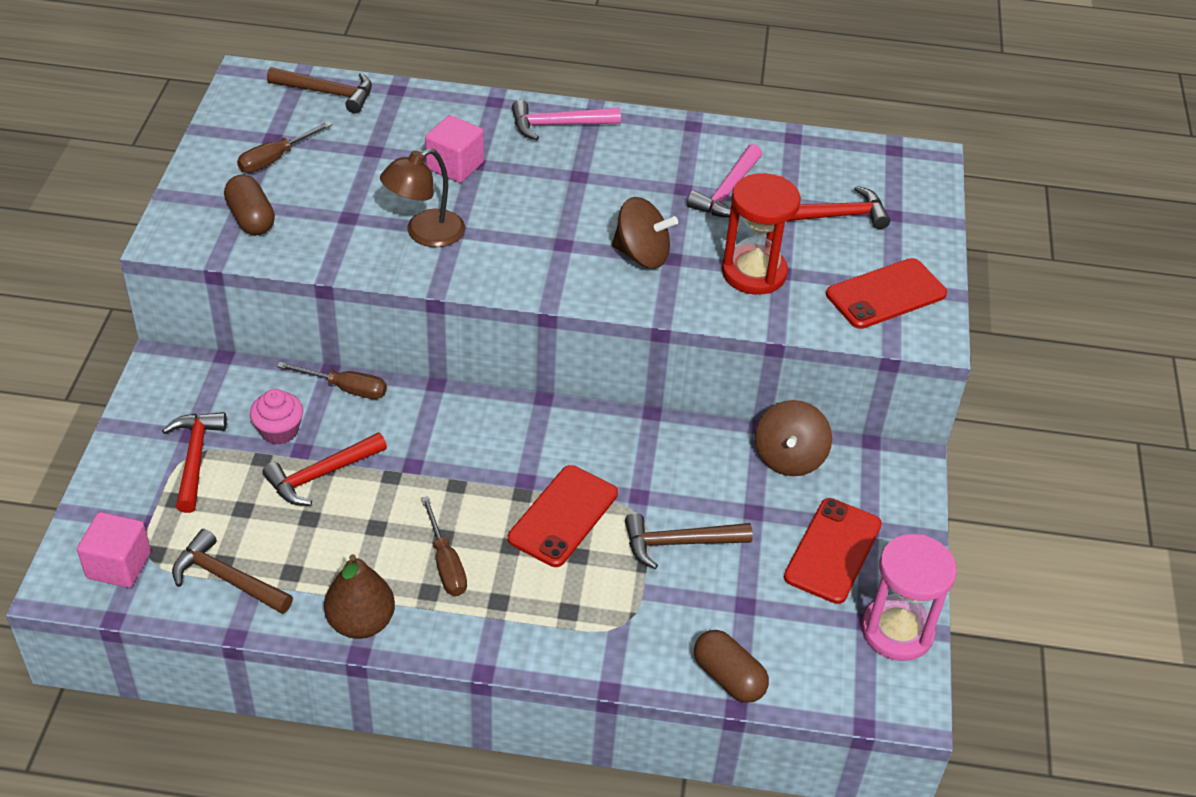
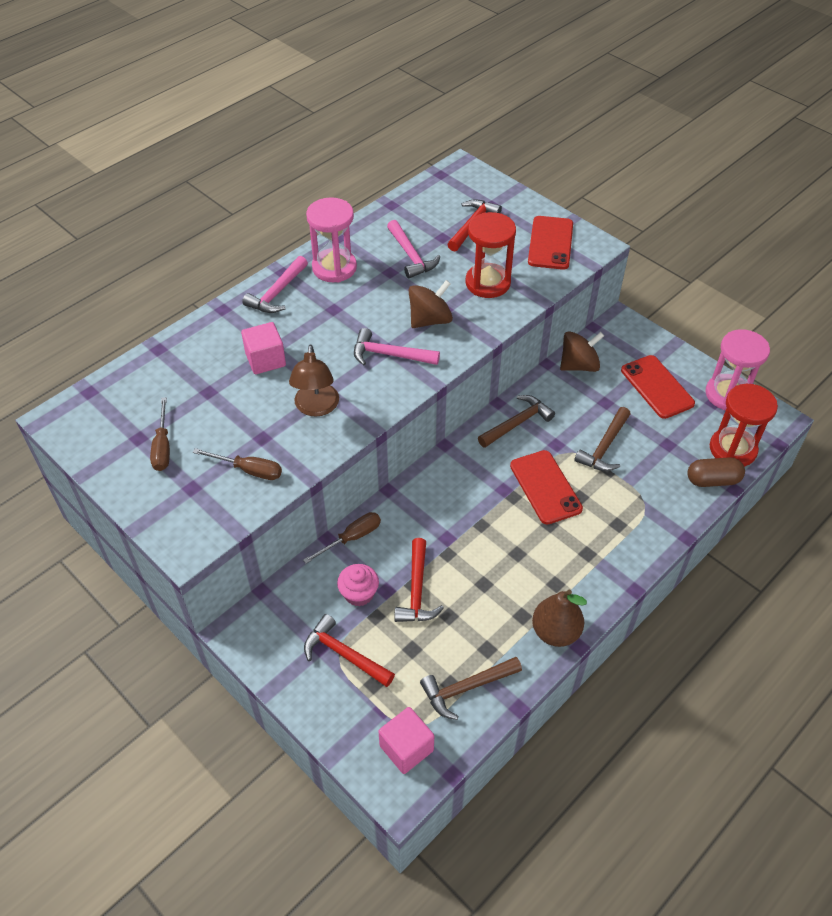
camera: 50 degrees left, 5 degrees up
(251, 219) = (212, 490): brown capsule -> none
(328, 93) = (123, 385): brown hammer -> brown hammer (517, 423)
(445, 563) = (539, 563): brown screwdriver -> brown screwdriver (249, 470)
(555, 249) = (389, 355): none -> pink hammer
(641, 145) = (334, 268): none -> pink hourglass
(789, 457) = (579, 365): brown spinning top -> brown spinning top turned 75 degrees counterclockwise
(803, 677) = (732, 449): none -> red hourglass

